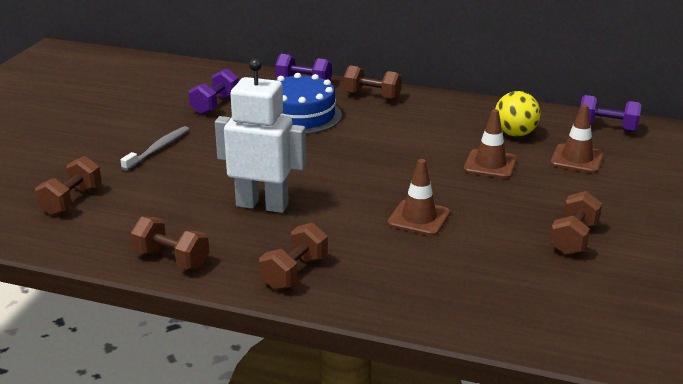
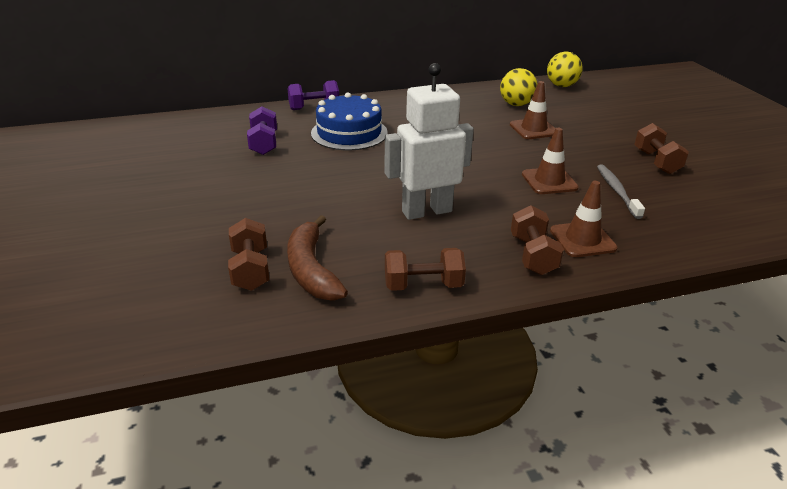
camera: 35 degrees left, 5 degrees up
(110, 217) = (311, 270): none -> brown banana
(158, 149) = (266, 195): grey toothbrush -> grey toothbrush (617, 191)
(372, 96) = (382, 104): brown dumbbell -> none
(577, 159) = (576, 110): brown traffic cone -> brown traffic cone (582, 239)
(607, 127) = (561, 86): purple dumbbell -> yellow ball

